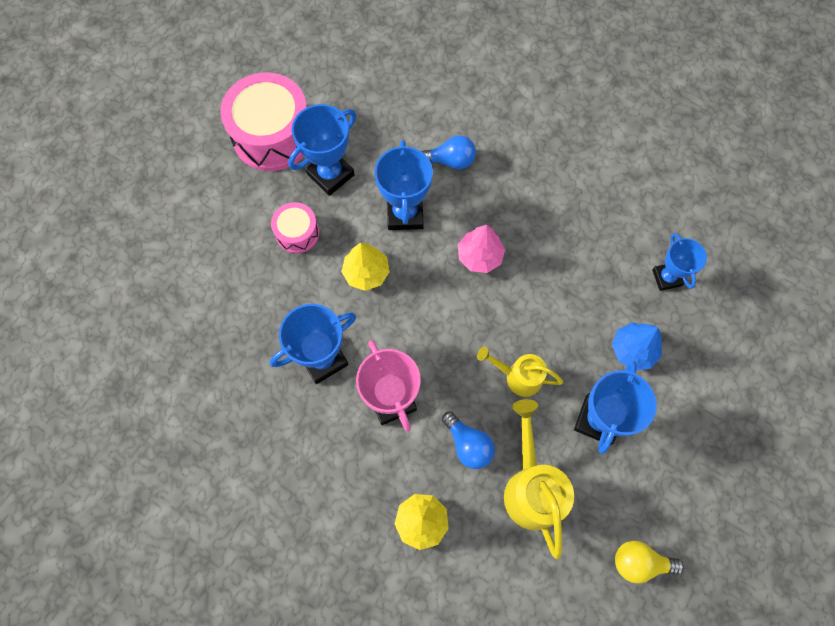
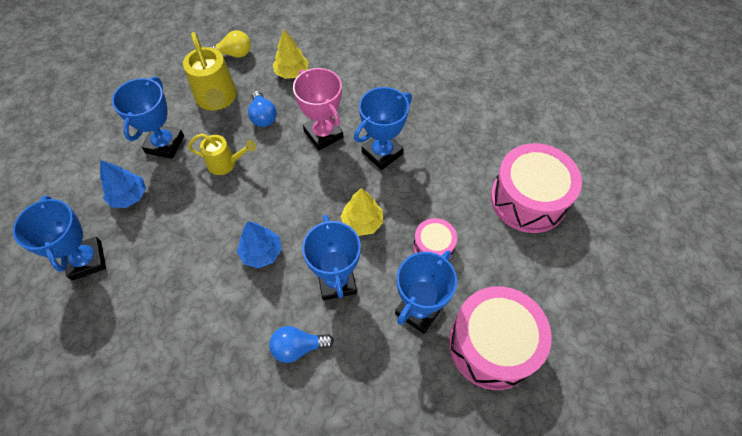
camera: 170 degrees right, 10 degrees down
(174, 269) = (528, 199): none -> pink drum
(468, 444) = (263, 116): blue light bulb -> blue light bulb turned 150 degrees counterclockwise
(479, 256) = (261, 252): pink tree -> blue tree
(639, 562) = (146, 72): yellow light bulb -> yellow light bulb (234, 54)
(667, 277) = (86, 260): blue trophy -> blue trophy, size x1.52

